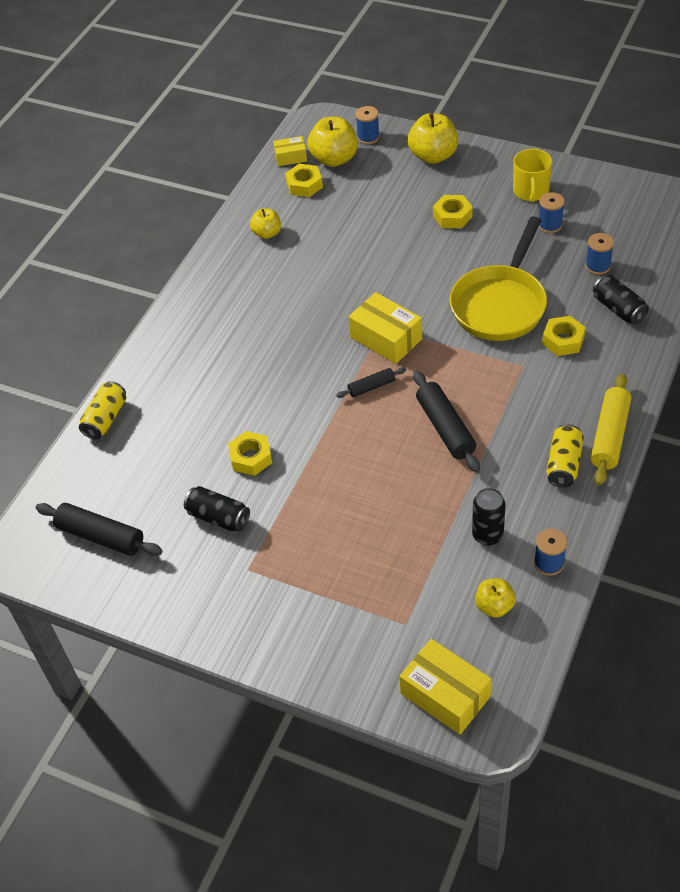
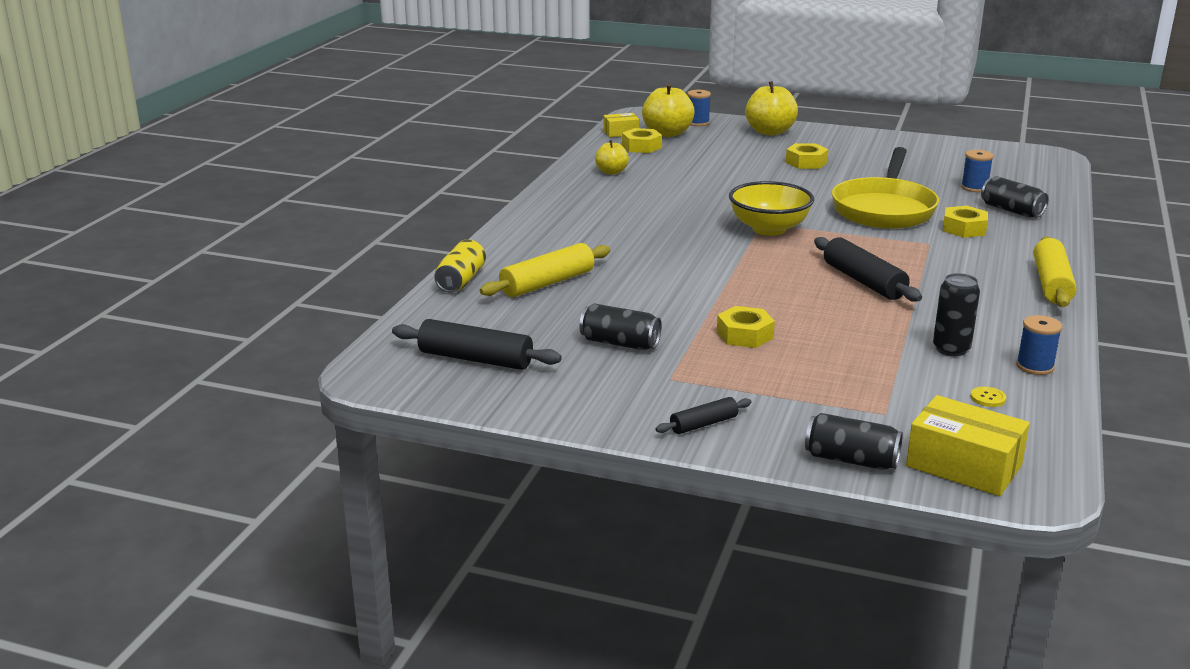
camera: 10 degrees left, 25 degrees down
(176, 424) = (547, 283): none -> yellow rolling pin
(251, 457) = (644, 303): yellow nut -> yellow nut (744, 335)
(361, 684) = (851, 460): none -> black can
(371, 387) = (766, 257): black rolling pin -> black rolling pin (704, 424)
(386, 338) = (769, 229): yellow box -> yellow bowl
(494, 606) = (988, 398): yellow apple -> yellow button
(531, 191) = (880, 149): yellow mug -> none
(549, 225) = (910, 166): blue spool -> none
(563, 464) = (1011, 302): yellow can -> none

